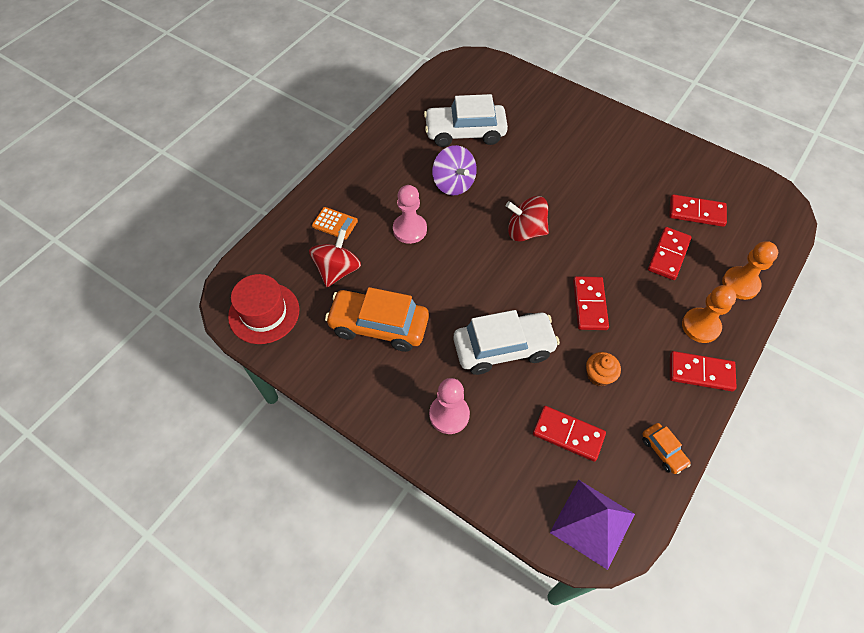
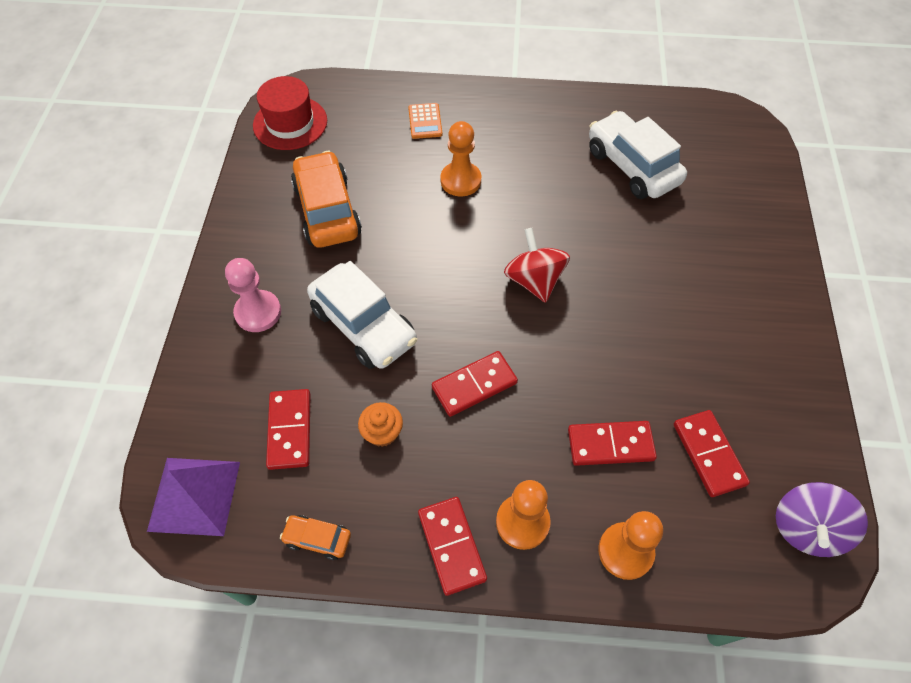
camera: 60 degrees right, 0 degrees up
(337, 270) = (371, 150): red spinning top -> none
(409, 229) = (460, 180): pink pawn -> orange pawn
(453, 183) = (550, 189): purple spinning top -> purple spinning top (806, 528)
(663, 451) = (317, 539): orange car -> orange car turned 75 degrees clockwise

